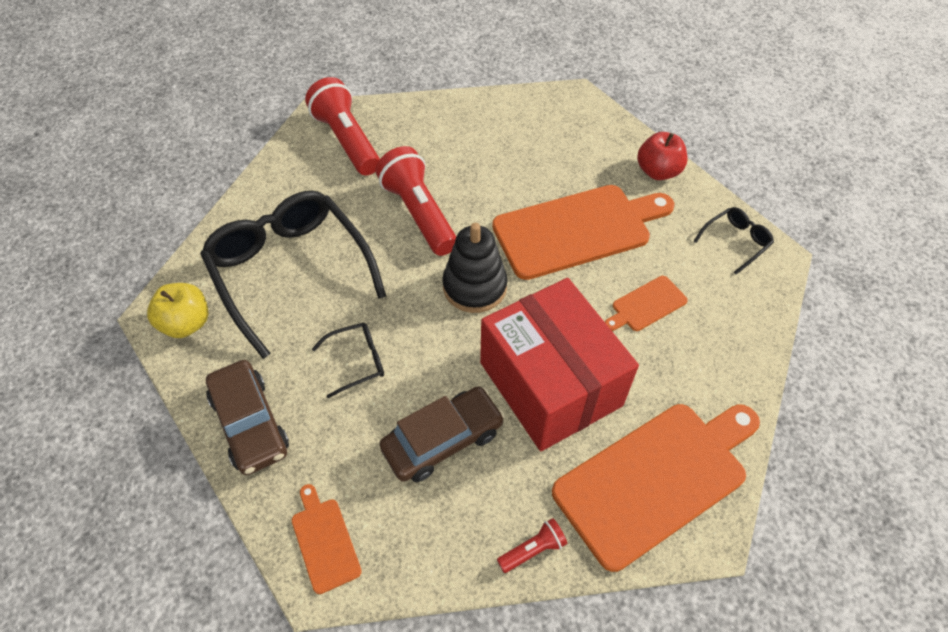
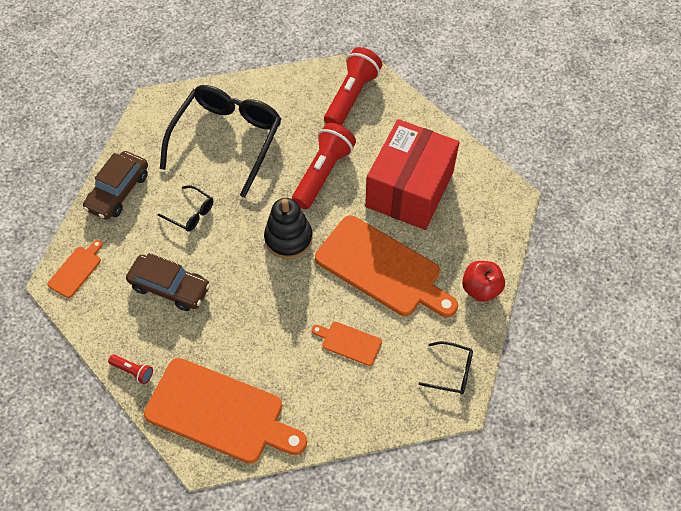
camera: 55 degrees right, 5 degrees up
(186, 323) = (157, 119): yellow apple -> none
(550, 384) = (247, 320): red box -> red box (409, 189)

